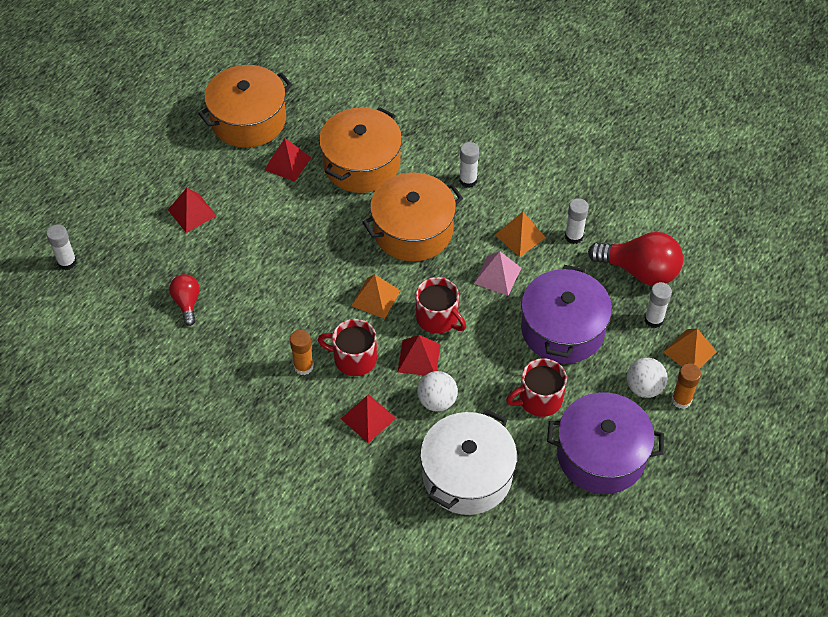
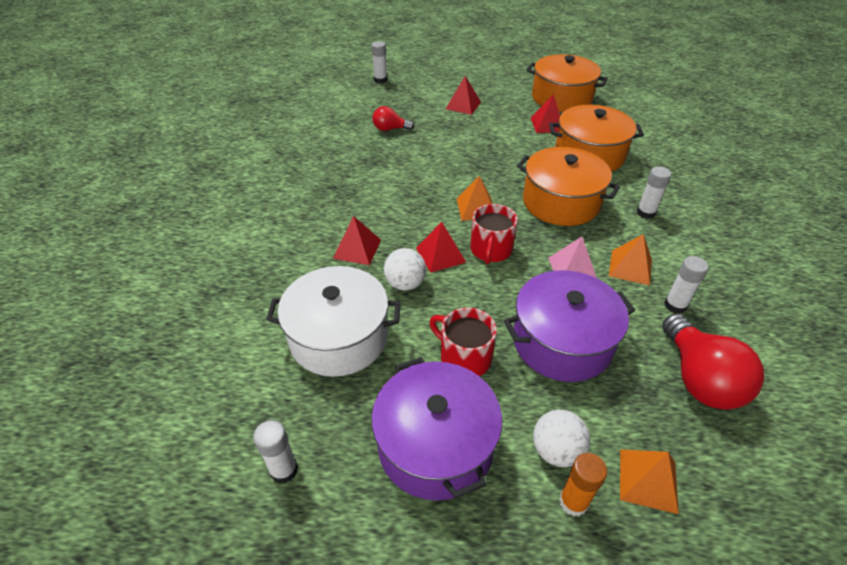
camera: 60 degrees right, 10 degrees down
(187, 303) = (390, 129): red light bulb -> red light bulb turned 135 degrees counterclockwise
(303, 366) = (380, 197): orange glue stick -> none
(354, 358) = (409, 219): red mug -> none
(653, 320) = (653, 420): white glue stick -> white glue stick (284, 470)

